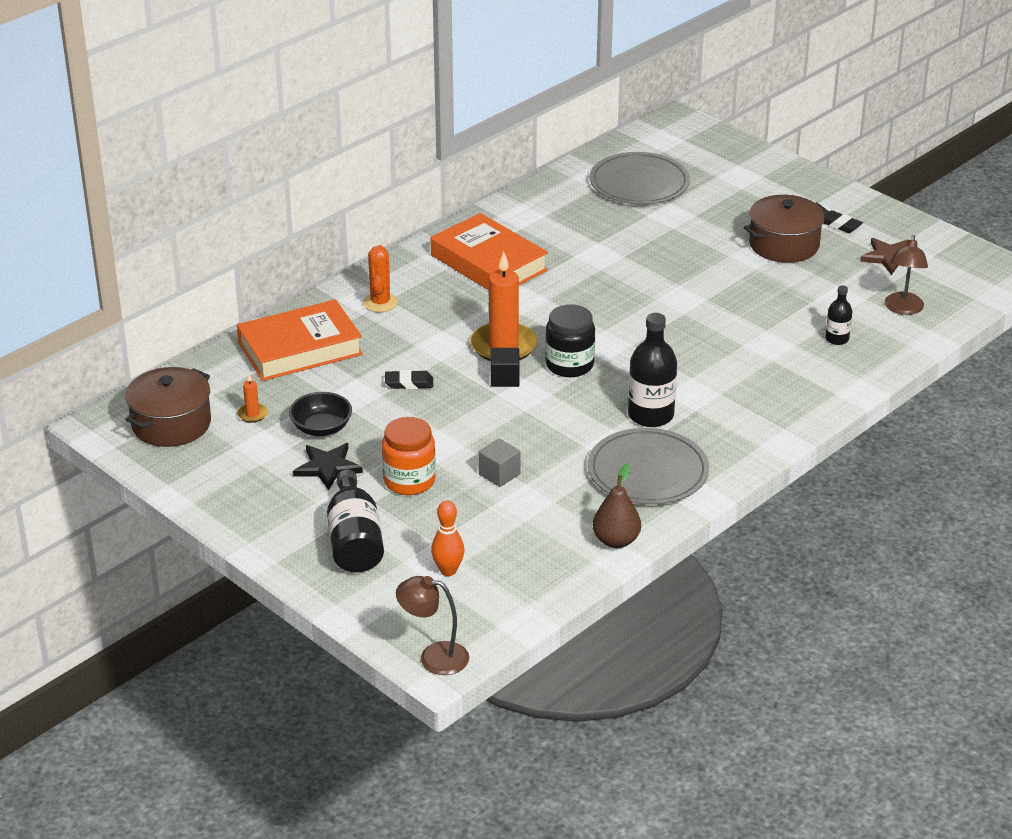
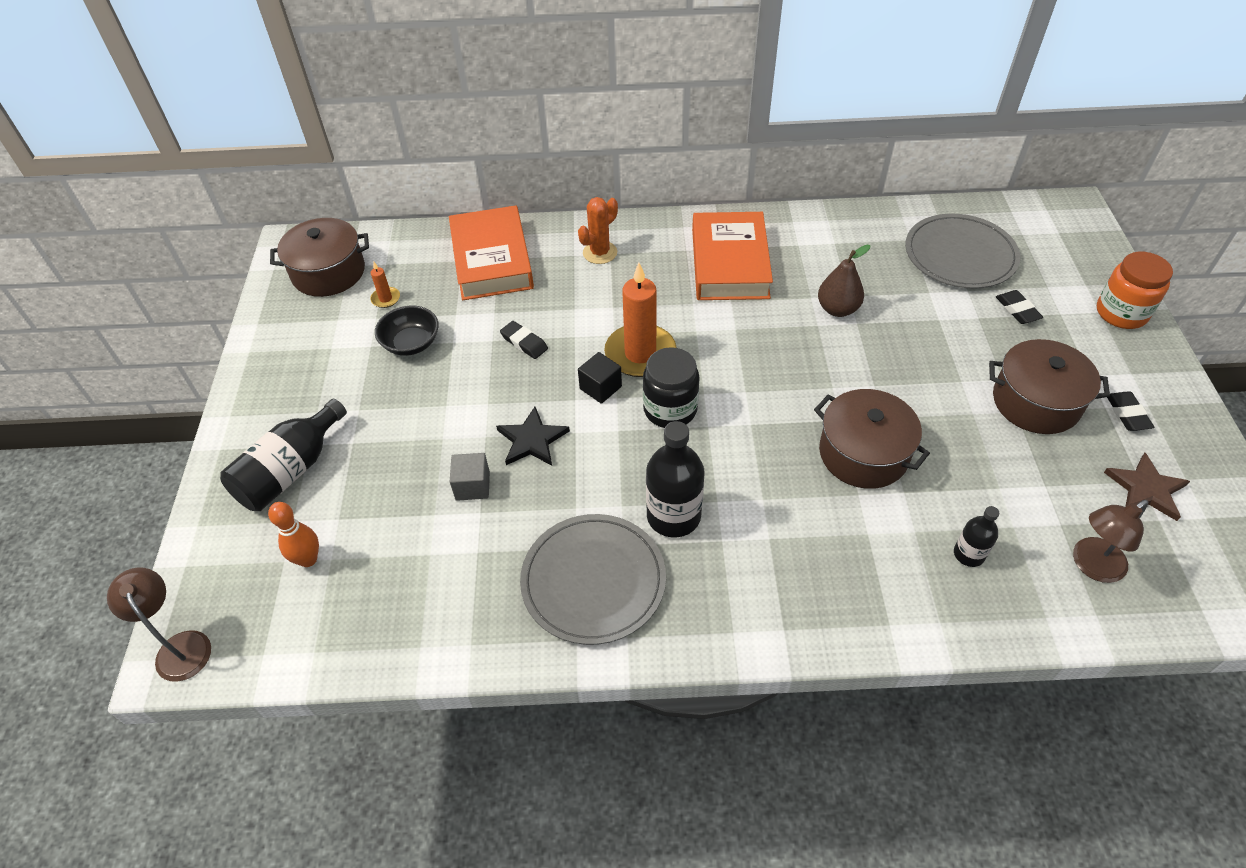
camera: 45 degrees right, 15 degrees up
(300, 349) = (492, 260): orange book -> orange book turned 60 degrees clockwise
(327, 467) = (367, 384): black star -> black star (532, 440)
(409, 481) = (402, 441): orange jar -> orange jar (1121, 313)
(616, 541) = (468, 641): brown pear -> brown pear (837, 309)
(714, 199) = (1017, 310): none -> black eraser
(719, 323) = (863, 453): none -> brown pot

